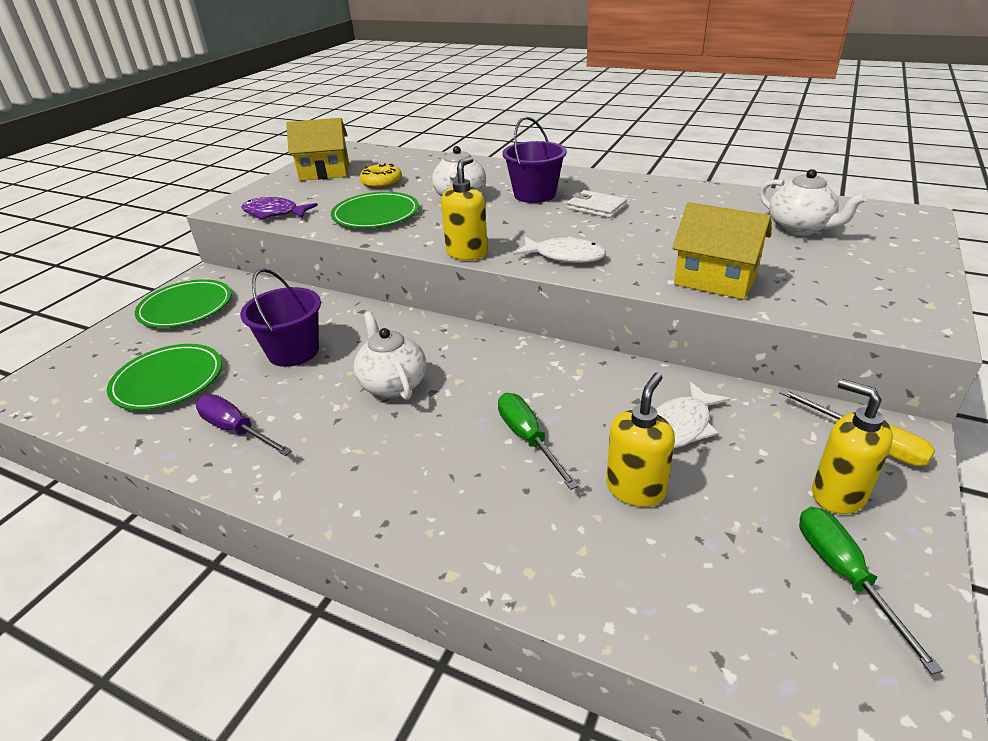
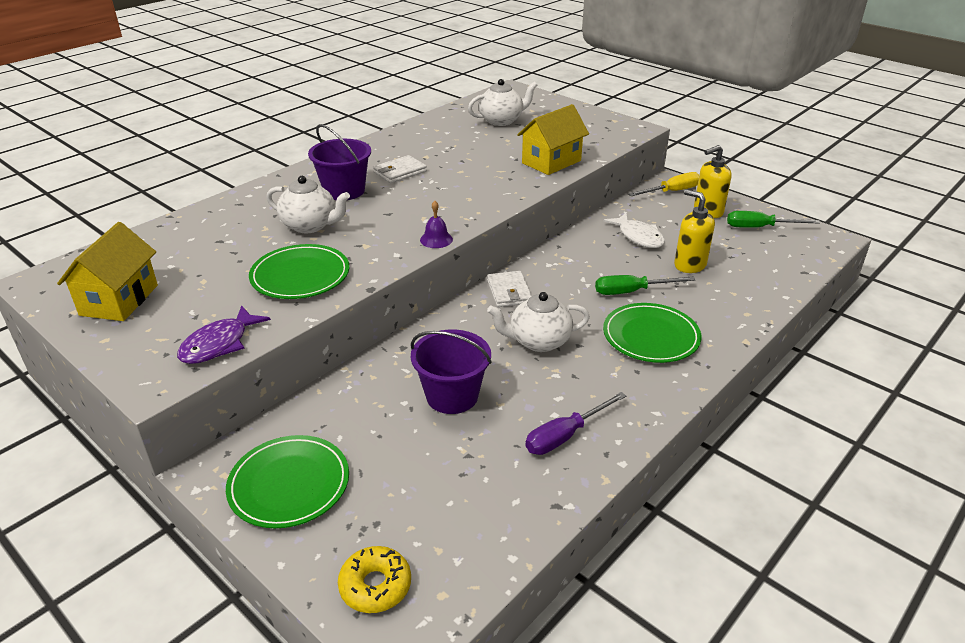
camera: 75 degrees left, 0 degrees up
(168, 380) = (455, 490): green plate -> green plate (651, 336)
(381, 182) = (209, 264): yellow donut -> yellow donut (375, 586)
(467, 253) = (436, 239): yellow soap dispenser -> purple bell
(480, 347) = (509, 292): none -> white wallet
(564, 256) = (477, 201): white fish -> none

